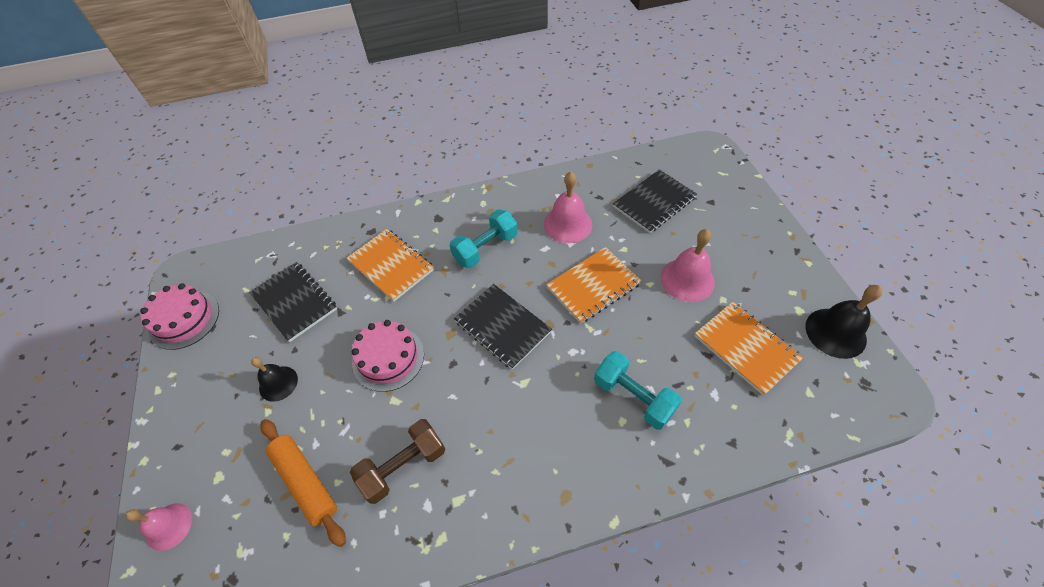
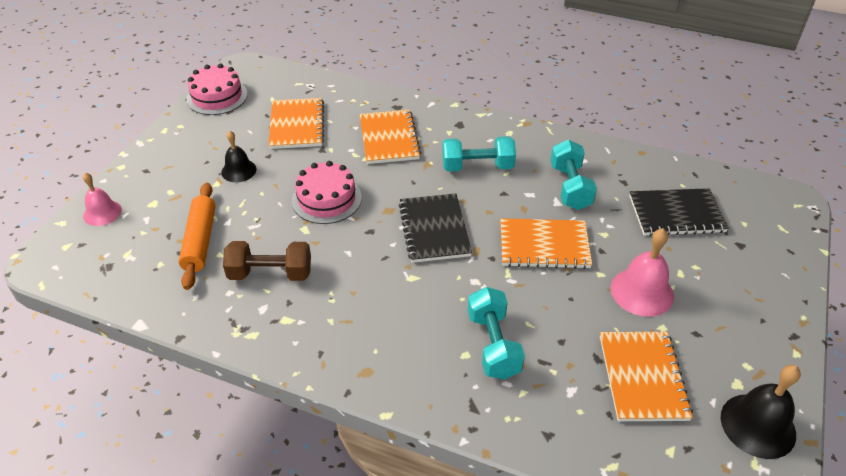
camera: 35 degrees right, 10 degrees down
(294, 302) = (297, 125): black notebook -> orange notebook
(568, 224) = (570, 187): pink bell -> turquoise dumbbell

